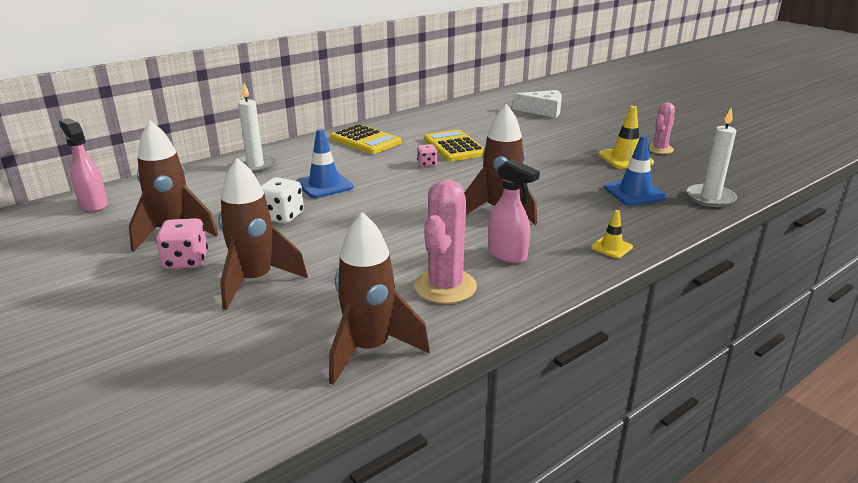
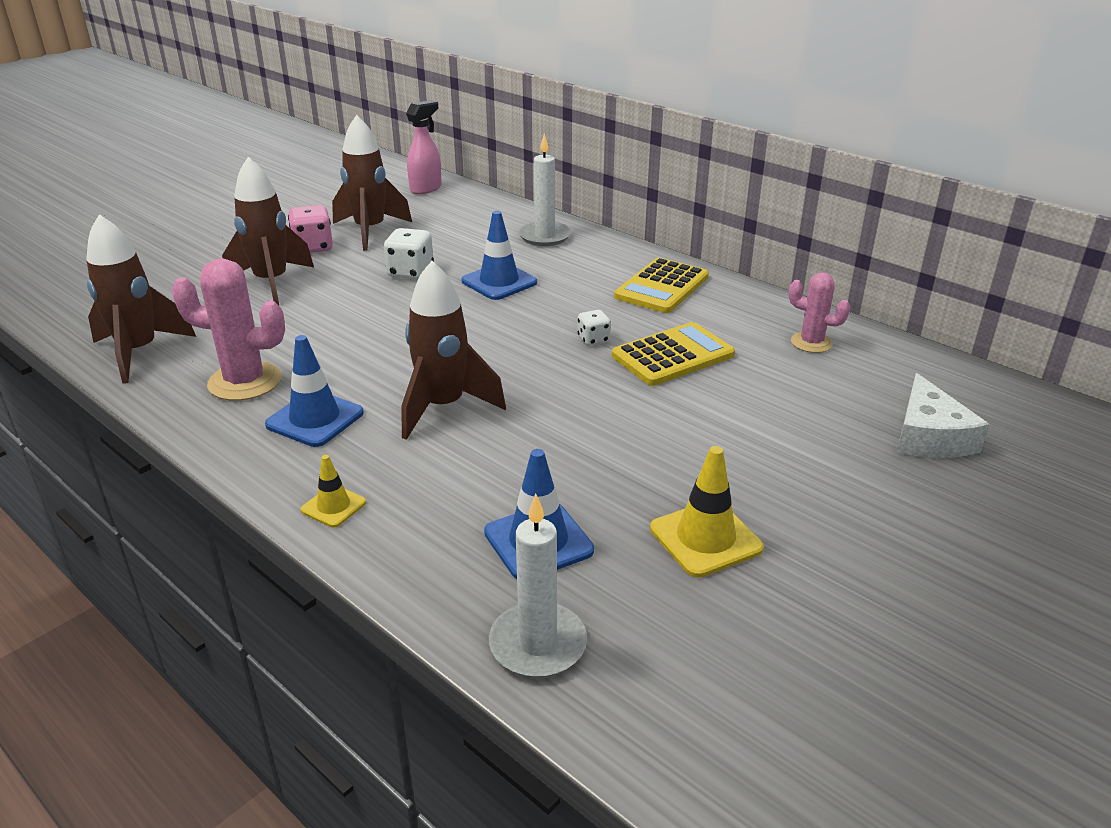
camera: 80 degrees right, 5 degrees up
(427, 164) = (593, 339): pink dice -> white dice
(507, 255) = (315, 419): pink spray bottle -> blue traffic cone
(659, 149) = (787, 593): pink cactus -> pink cactus (811, 343)

